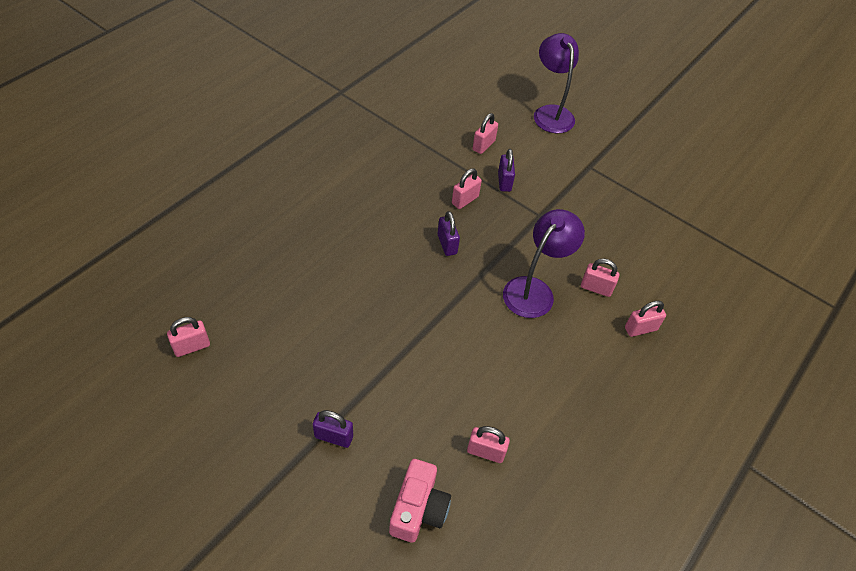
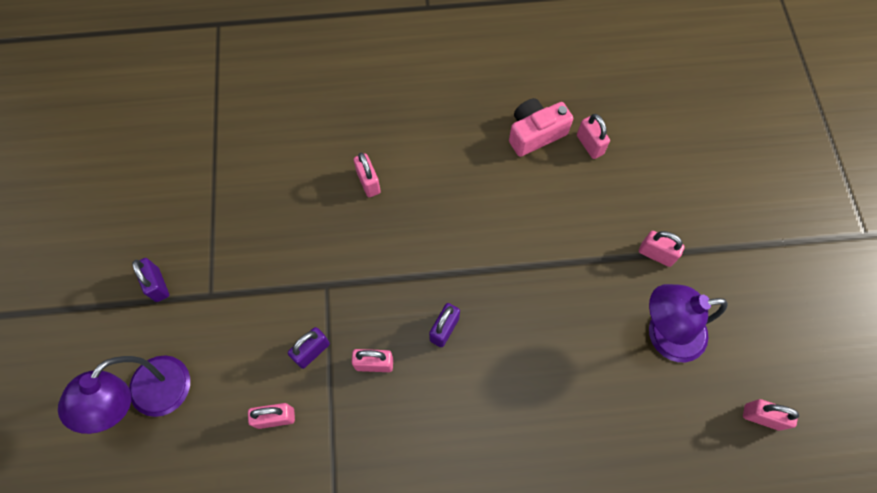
camera: 130 degrees left, 15 degrees up
(334, 437) = (692, 241): purple padlock -> purple padlock (157, 285)
(418, 509) = (669, 149): pink camera -> pink camera (535, 134)
(534, 290) = (419, 222): purple lamp -> purple lamp (664, 334)
(640, 329) = (378, 127): pink padlock -> pink padlock (656, 254)

